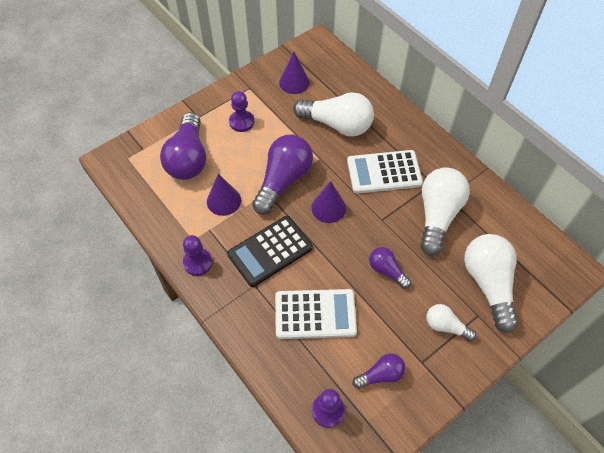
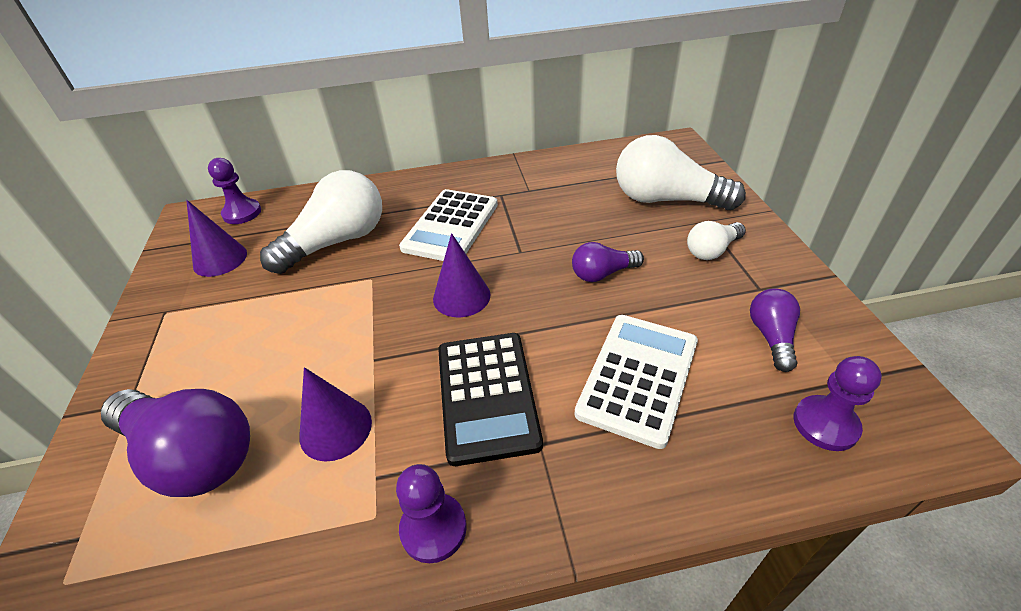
camera: 60 degrees left, 15 degrees down
(241, 122) = (212, 344): purple pawn -> purple pawn (242, 213)
(283, 181) = (371, 330): purple light bulb -> none
(437, 215) = (548, 205): white light bulb -> none

